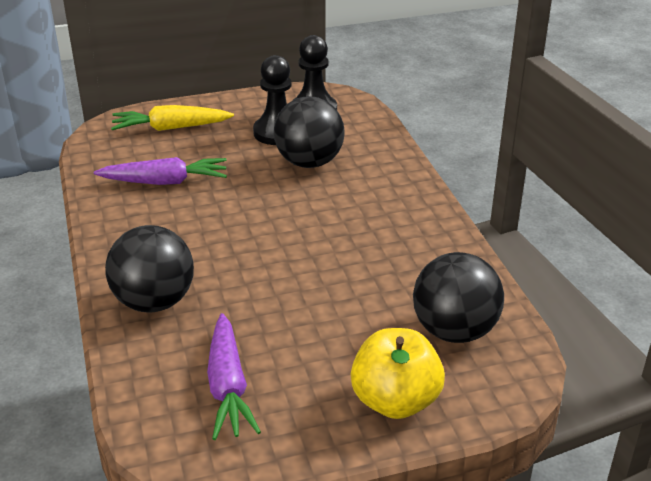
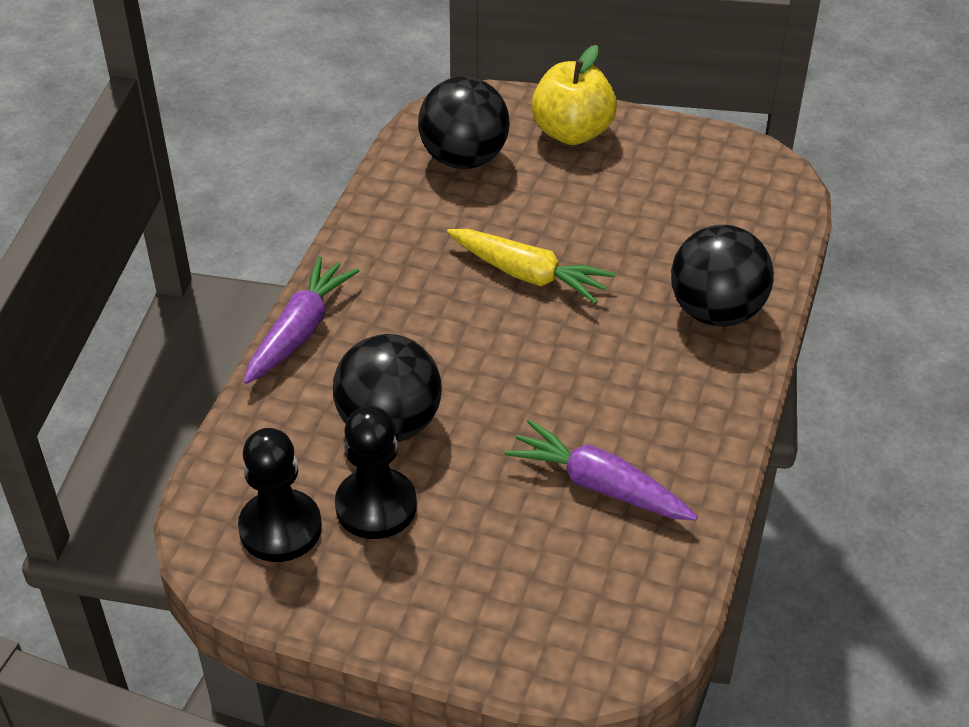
camera: 145 degrees left, 10 degrees up
(170, 128) = (518, 603): yellow carrot -> yellow carrot (528, 275)
(228, 387) = (698, 200): purple carrot -> purple carrot (300, 330)

